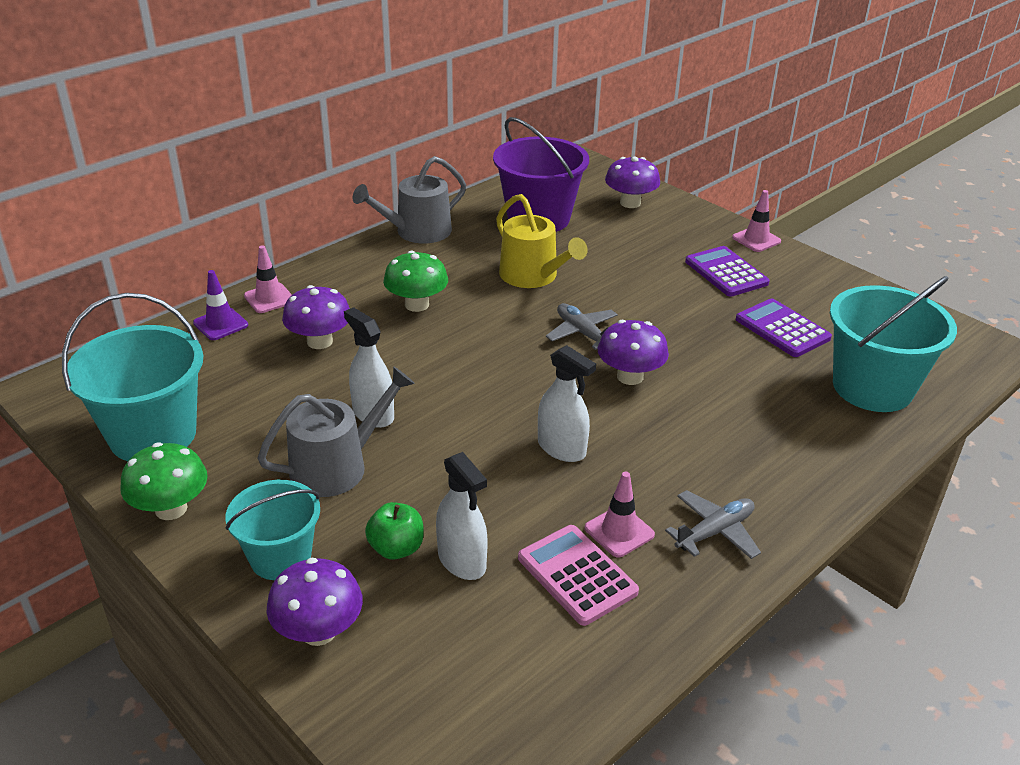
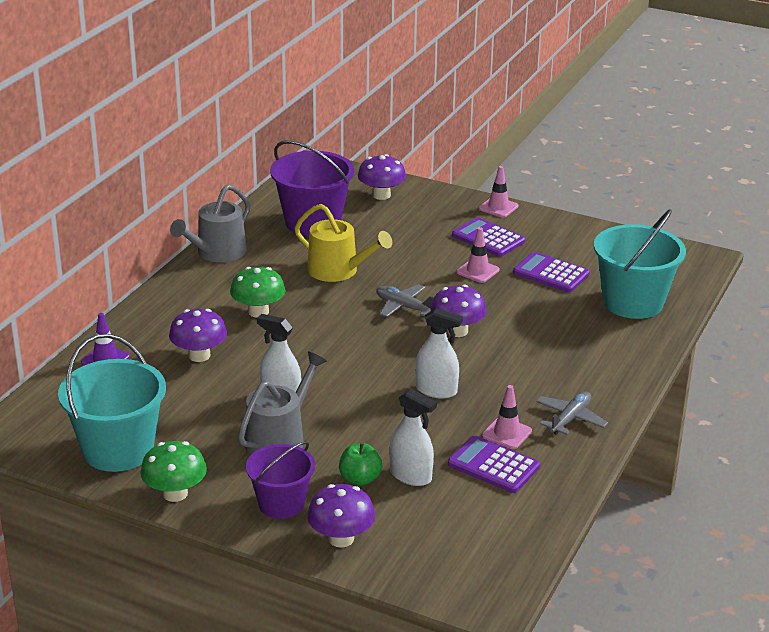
camera: 20 degrees left, 5 degrees down
(269, 298) = (131, 331): pink traffic cone -> pink traffic cone (477, 271)
(280, 557) = (281, 503): turquoise bucket -> purple bucket
(577, 575) = (493, 465): pink calculator -> purple calculator

